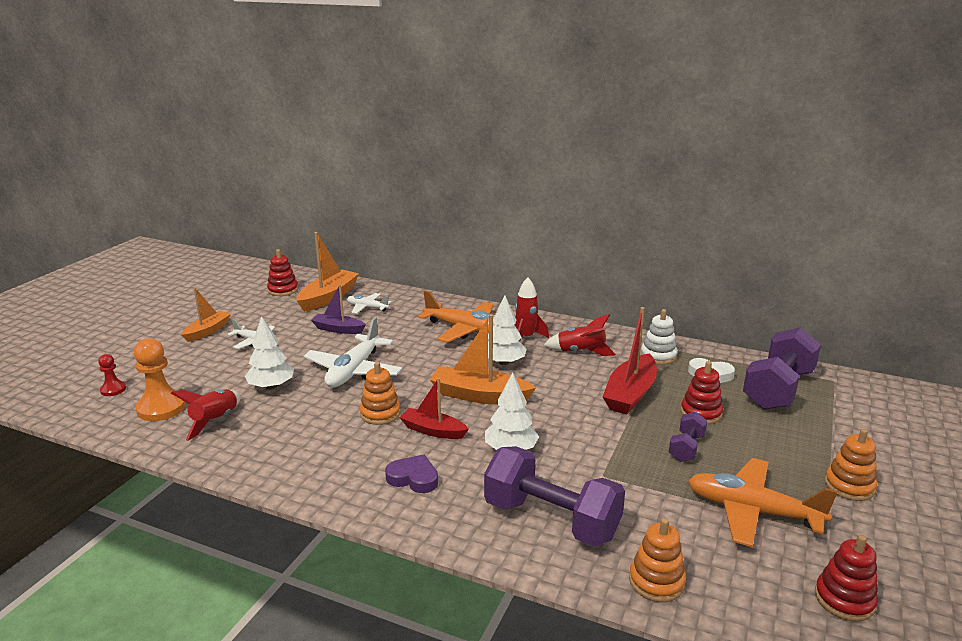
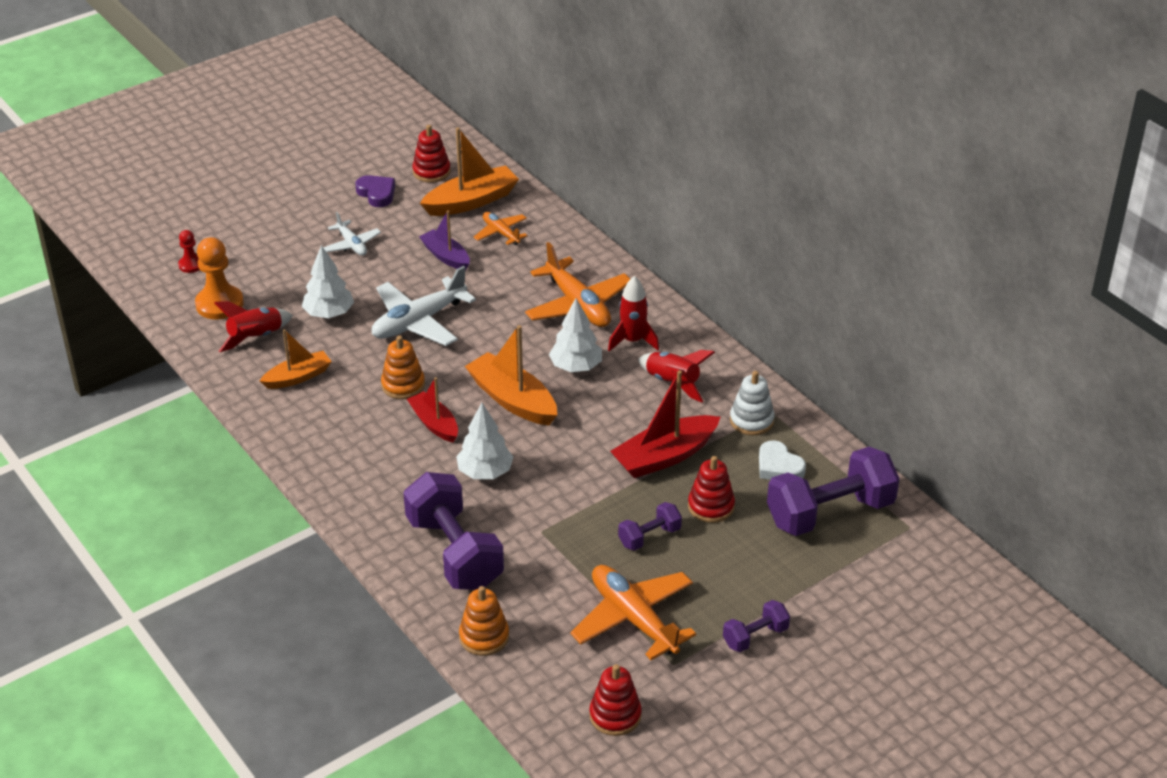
camera: 30 degrees right, 15 degrees up
(207, 331) = (316, 213): orange boat -> orange boat (298, 377)
(367, 308) = (501, 233): white plane -> orange plane
(413, 478) = (377, 466): purple heart -> purple heart (377, 194)
(849, 486) = (755, 636): orange stacking toy -> purple dumbbell

